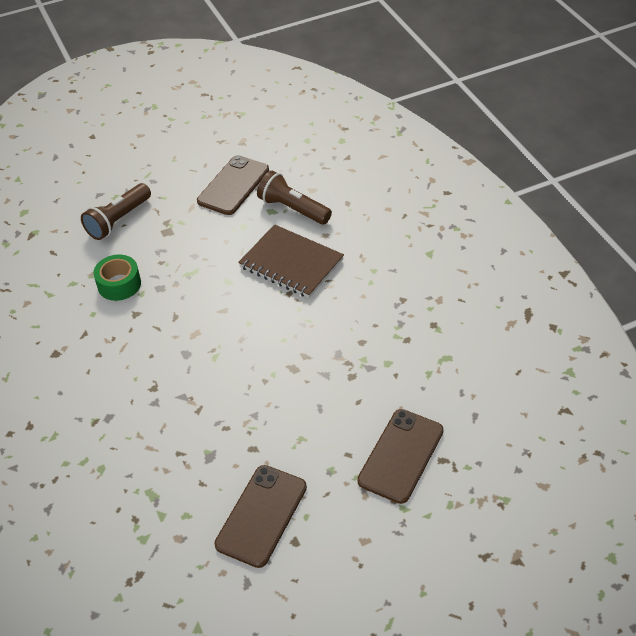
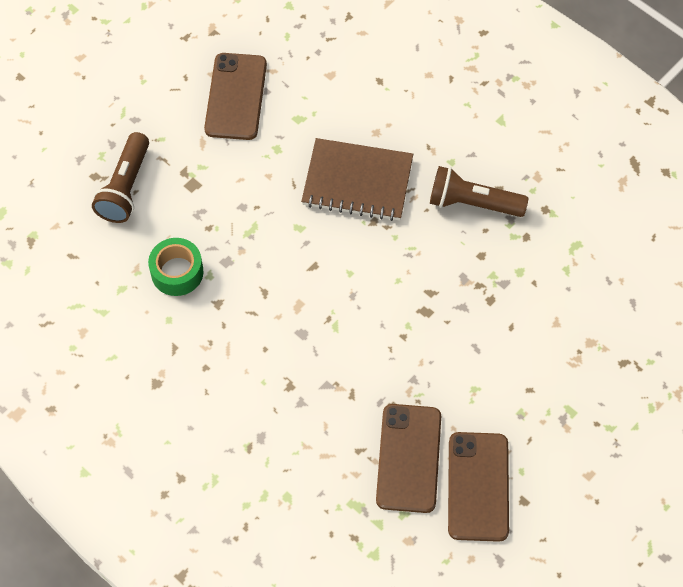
camera: 25 degrees left, 15 degrees up
(293, 209) = (322, 108): brown flashlight -> brown flashlight (472, 203)
(401, 456) = (582, 372): brown phone -> brown phone (408, 458)

